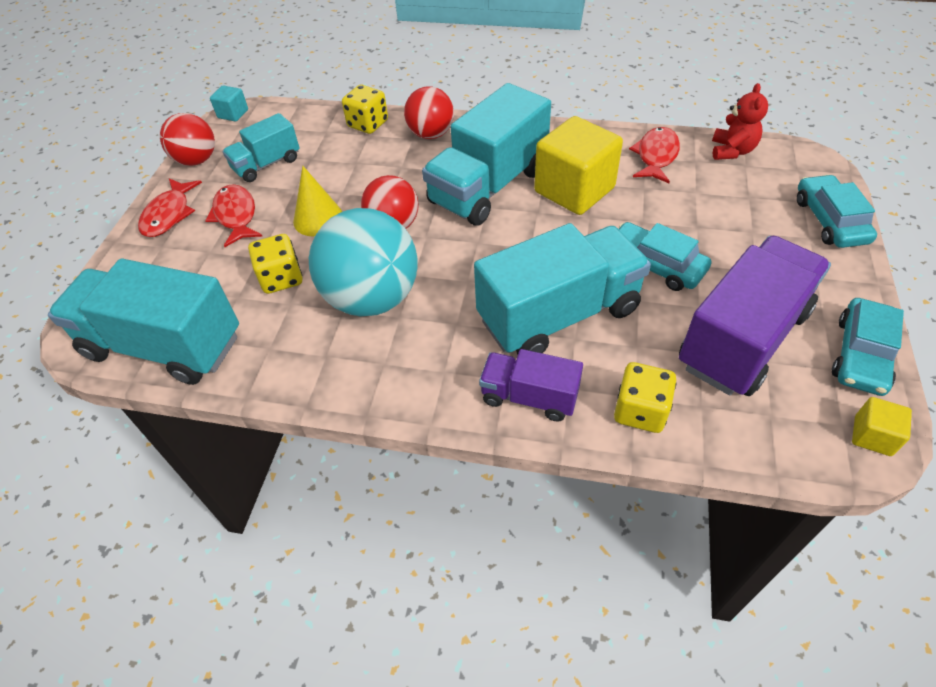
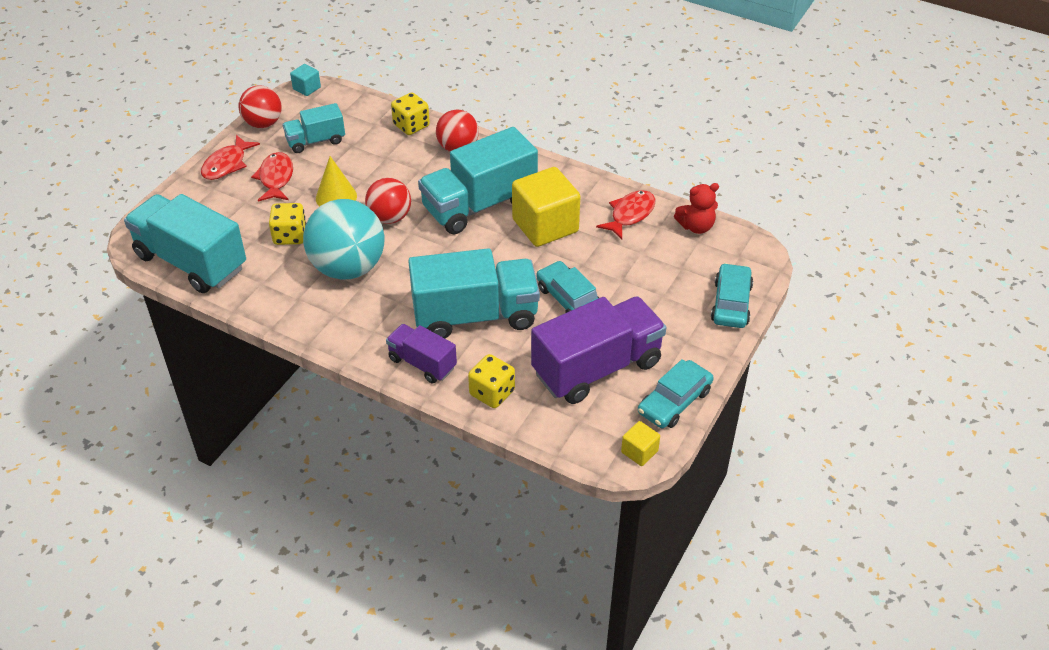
camera: 15 degrees right, 5 degrees down
(732, 151) = (696, 226): red teddy bear -> red teddy bear turned 45 degrees clockwise

